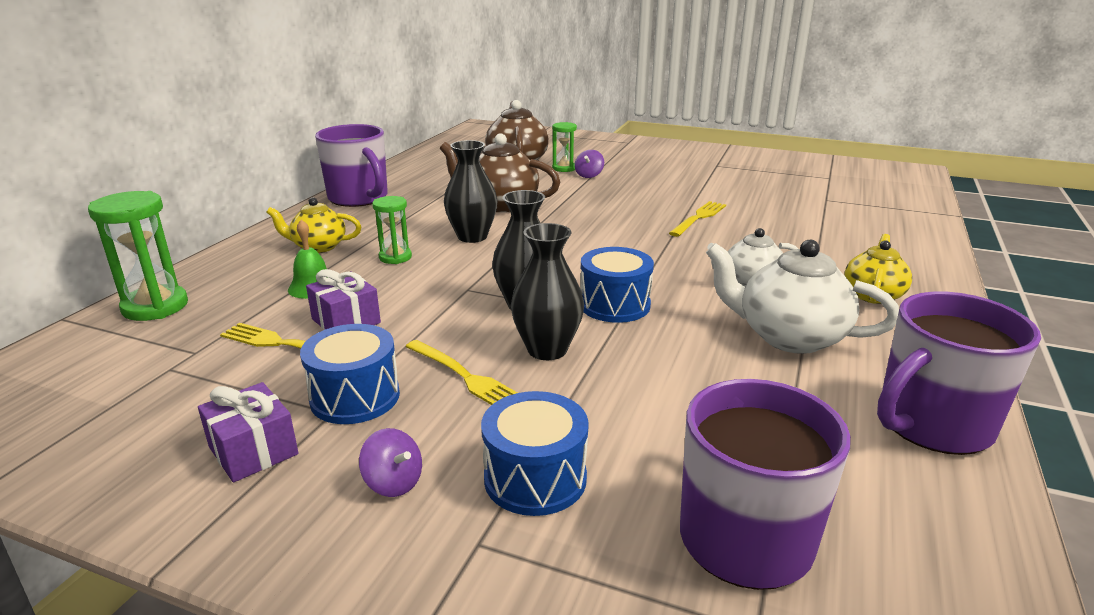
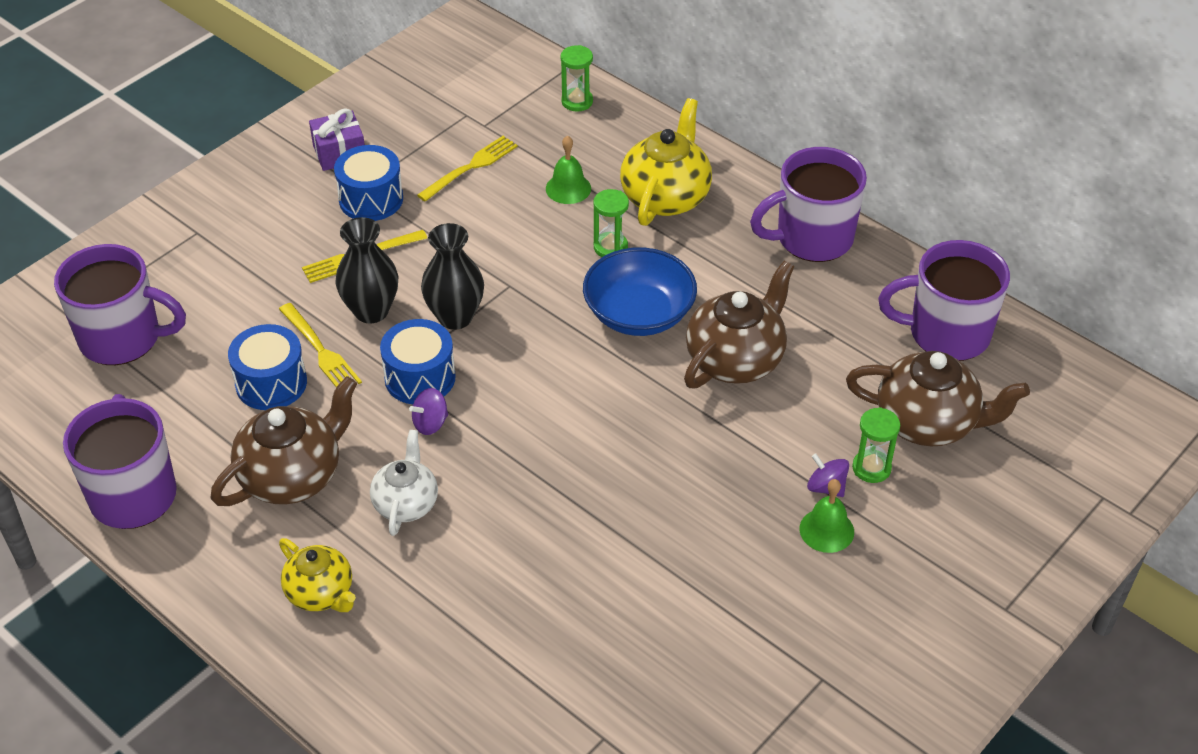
camera: 110 degrees right, 20 degrees up
(155, 307) = (577, 101): green hourglass -> green hourglass, size x0.61
(318, 247) = (666, 197): yellow teapot -> yellow teapot, size x1.59
(346, 321) = (489, 203): purple gift -> none
(393, 482) = (268, 207): purple spinning top -> purple spinning top (430, 423)
(439, 163) = (946, 334): none -> purple mug
(472, 237) = (639, 313): black vase -> blue bowl
(535, 478) = (230, 266): blue drum -> blue drum (271, 383)
(620, 172) = (826, 530): none -> green bell
(699, 218) = (601, 543): yellow fork -> yellow fork (320, 350)
(789, 337) = (292, 476): white teapot -> brown teapot

